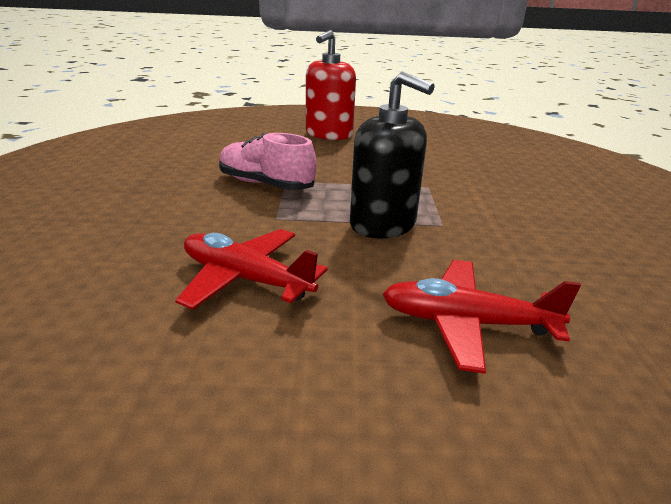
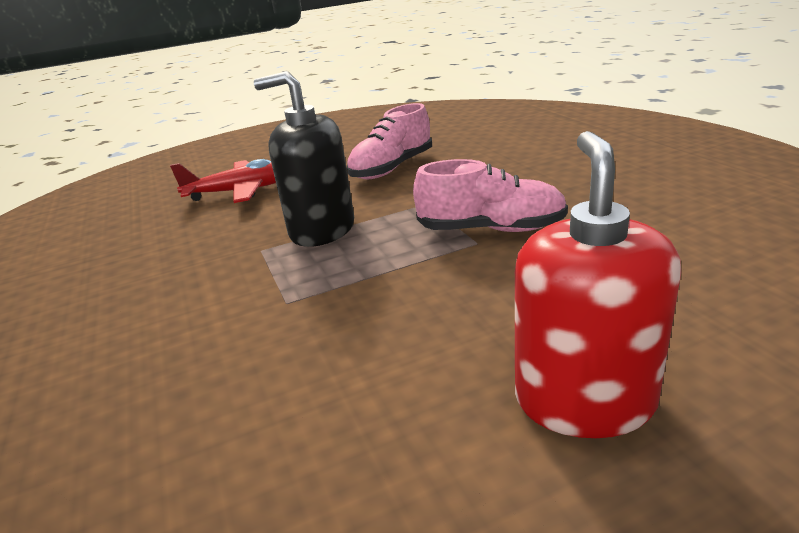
camera: 160 degrees right, 0 degrees up
(245, 279) = (392, 168): red plane -> pink shoe

